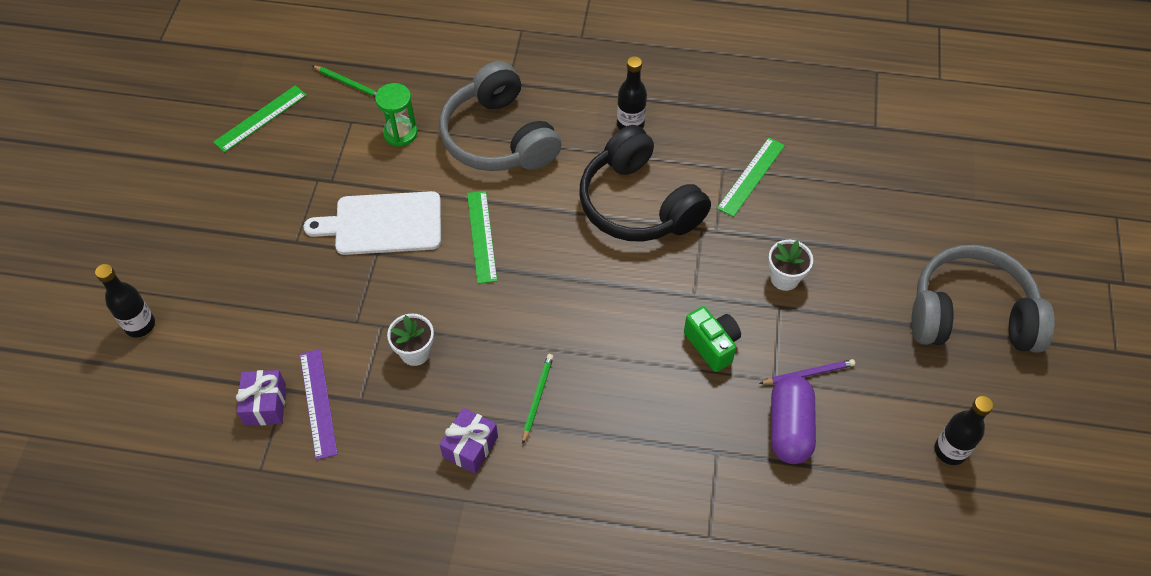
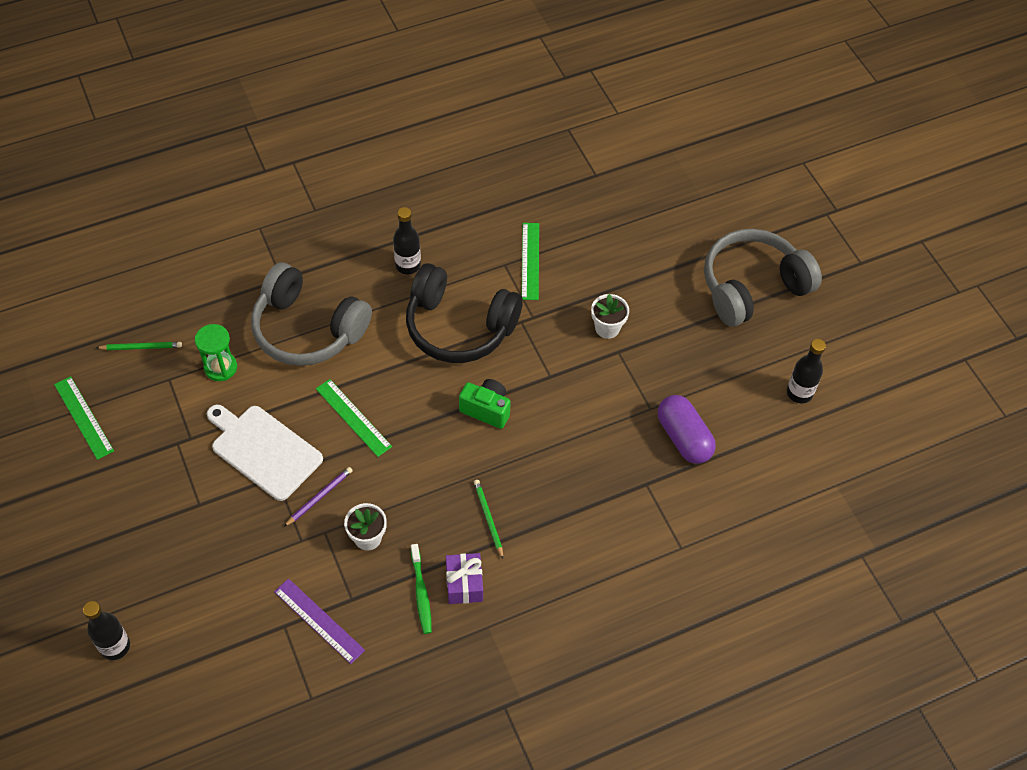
camera: 35 degrees left, 0 degrees up
(260, 118) = (83, 417): green ruler -> green ruler turned 45 degrees counterclockwise
(265, 404) = (276, 647): purple gift -> none
(383, 224) = (263, 450): white cutting board -> white cutting board turned 75 degrees clockwise
(425, 431) = (421, 593): none -> green toothbrush
(712, 345) = (589, 407): green camera -> green camera (486, 409)
(808, 373) = (671, 390): purple pencil -> purple pencil (319, 497)

